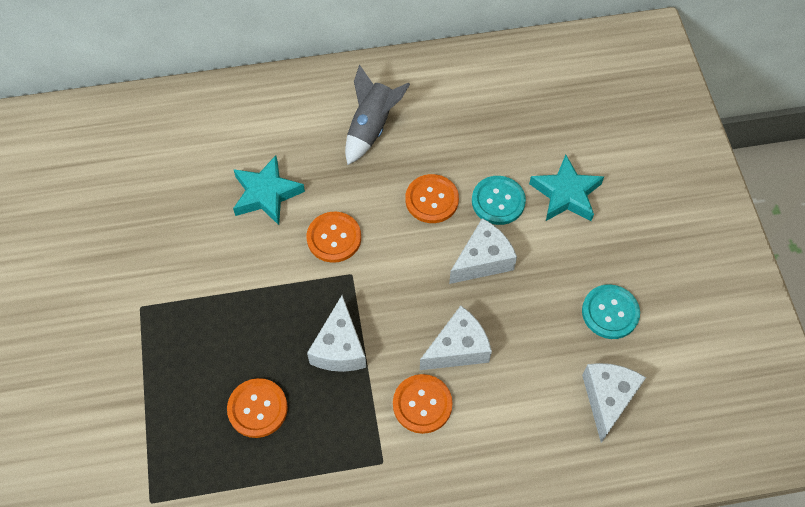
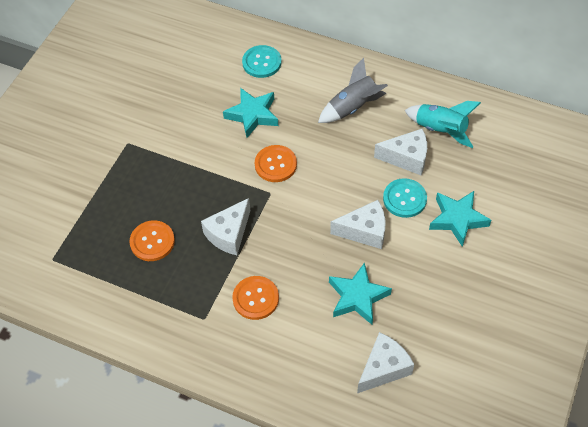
camera: 35 degrees right, 5 degrees down
(432, 200) = (359, 174): orange button -> none
(458, 348) = (305, 277): white cheese -> white cheese (406, 158)
(480, 105) = (440, 130): none -> turquoise rocket
(527, 337) = (357, 297): none -> turquoise star
(610, 312) = (429, 314): turquoise button -> turquoise button (261, 62)

